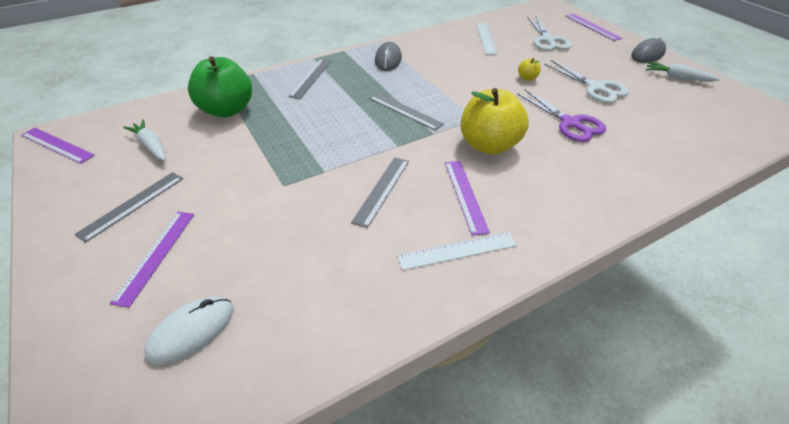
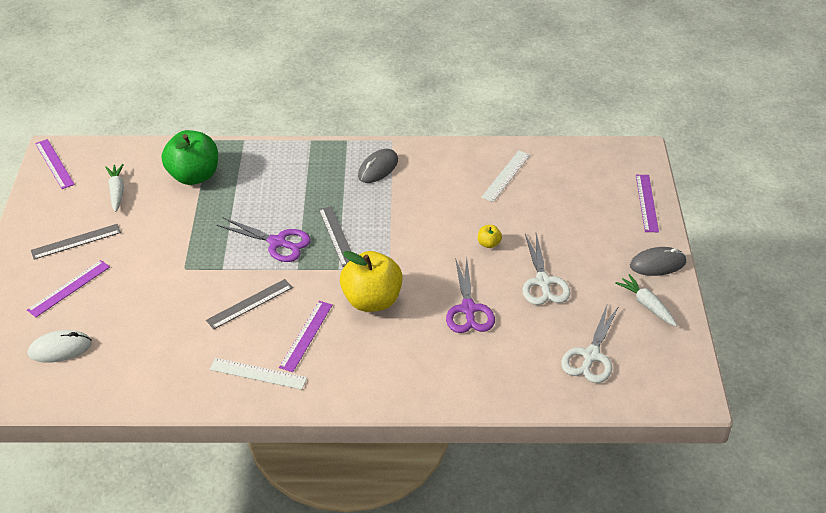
camera: 30 degrees right, 0 degrees up
(311, 78) = (289, 165): grey ruler -> none
(357, 133) = (277, 242): none -> purple scissors
(547, 40) = (570, 202): white scissors -> white scissors (591, 355)

